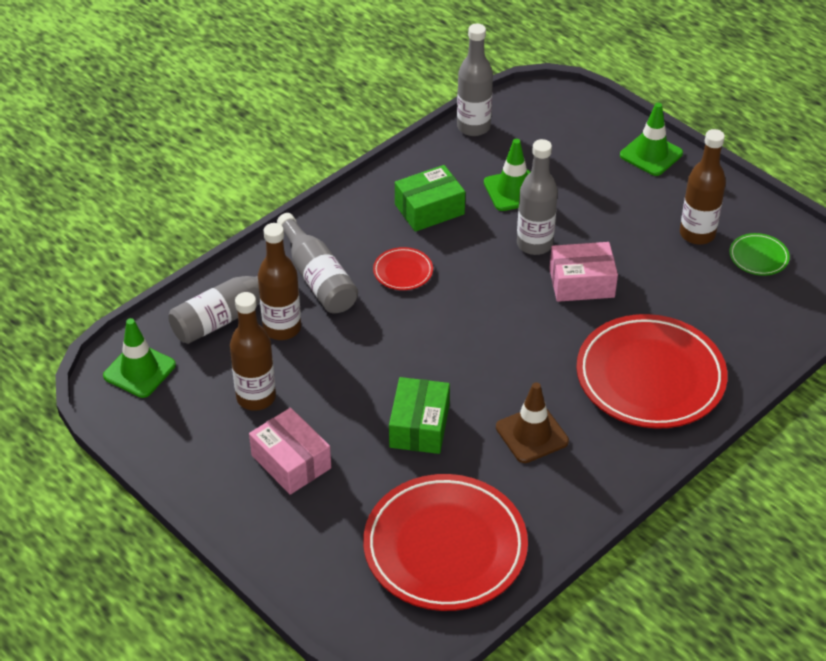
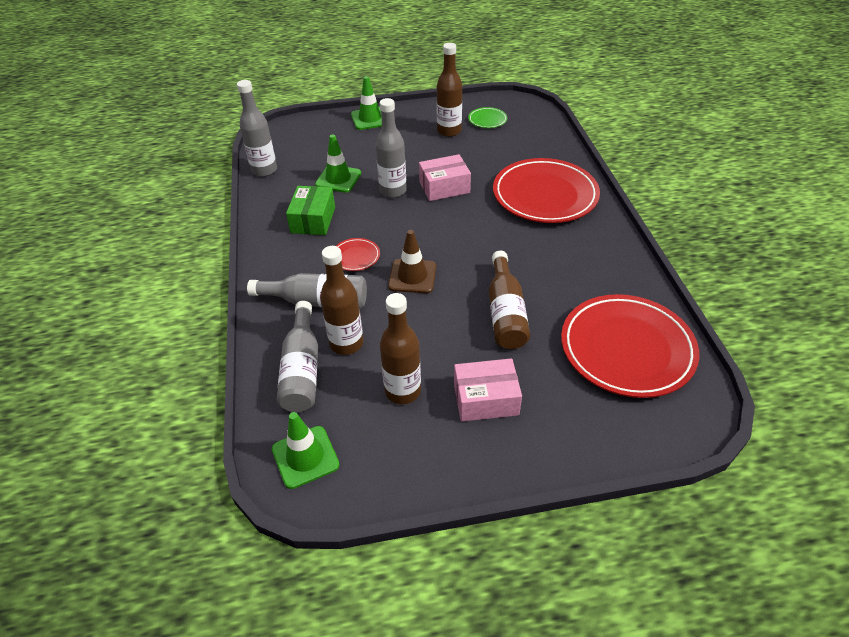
camera: 55 degrees left, 0 degrees up
(419, 426) = (505, 312): green box -> brown bottle
(532, 434) = (554, 263): brown traffic cone -> brown traffic cone (412, 276)
(581, 283) = (444, 187): pink box -> pink box turned 45 degrees clockwise

